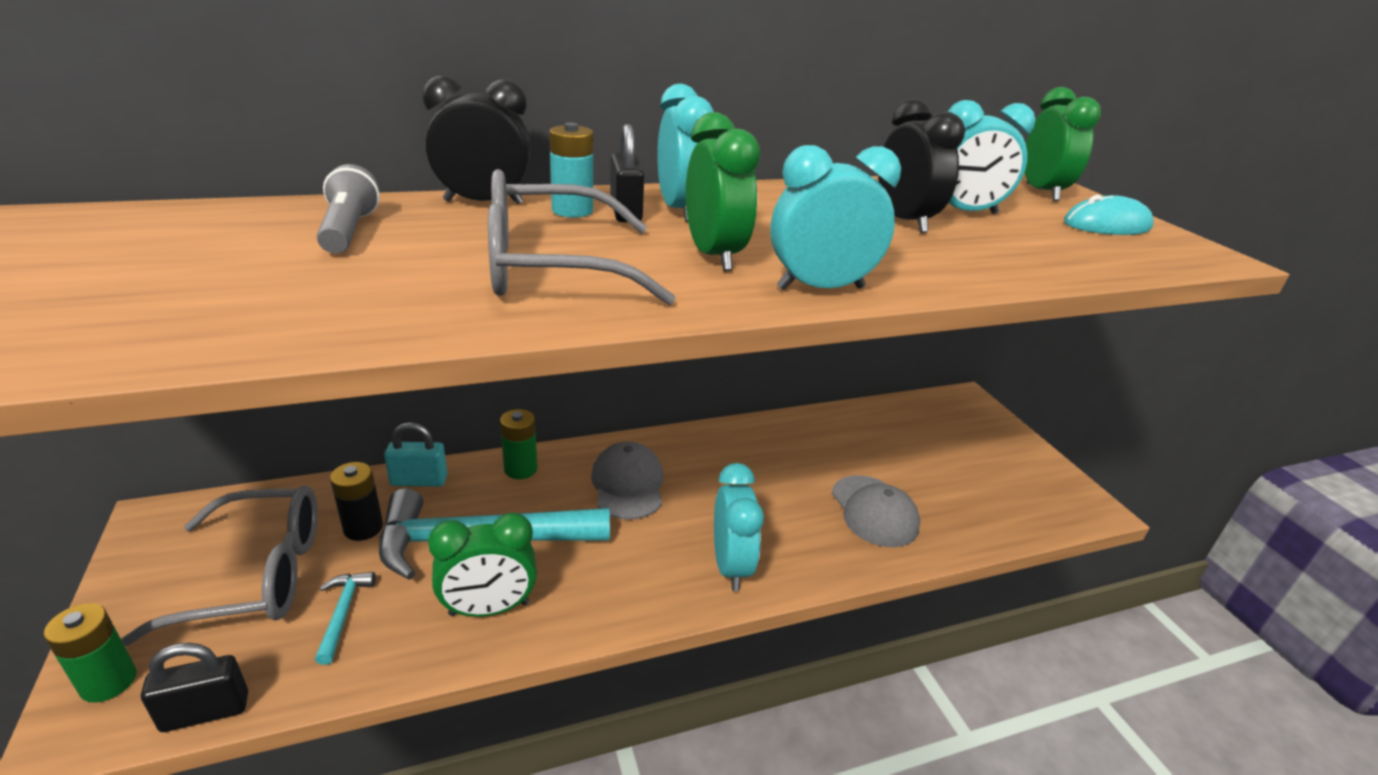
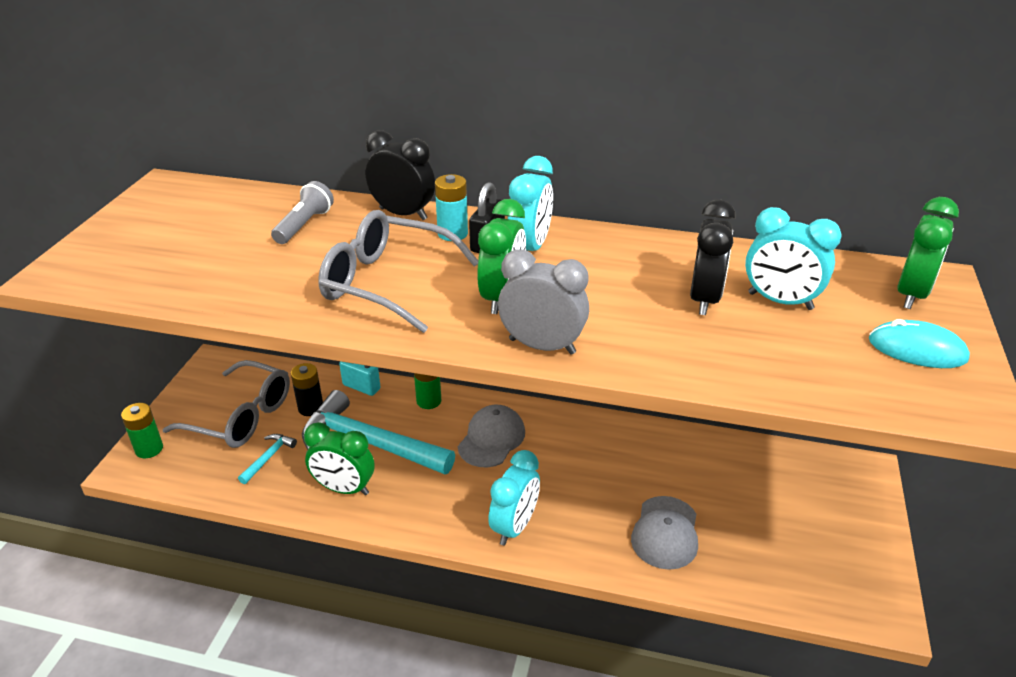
camera: 35 degrees right, 5 degrees up
(205, 712) = (179, 484): black padlock -> none
(820, 288) = (542, 346): turquoise clock -> grey clock

